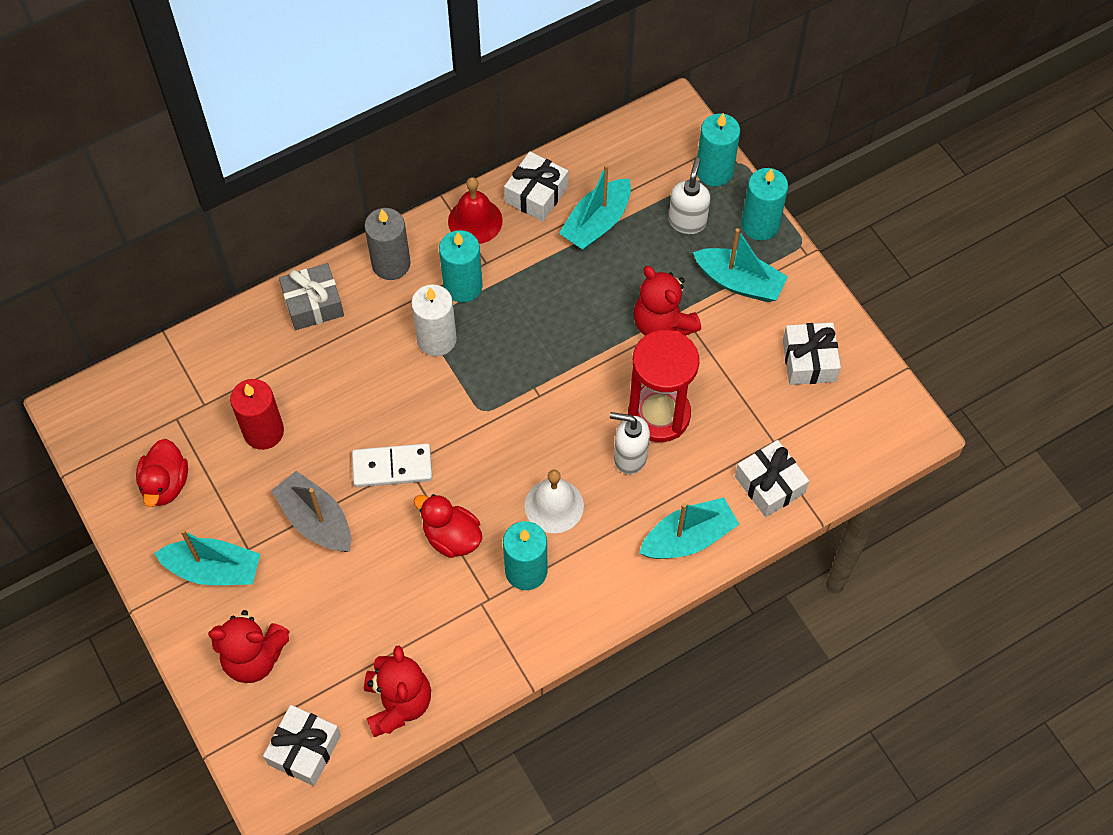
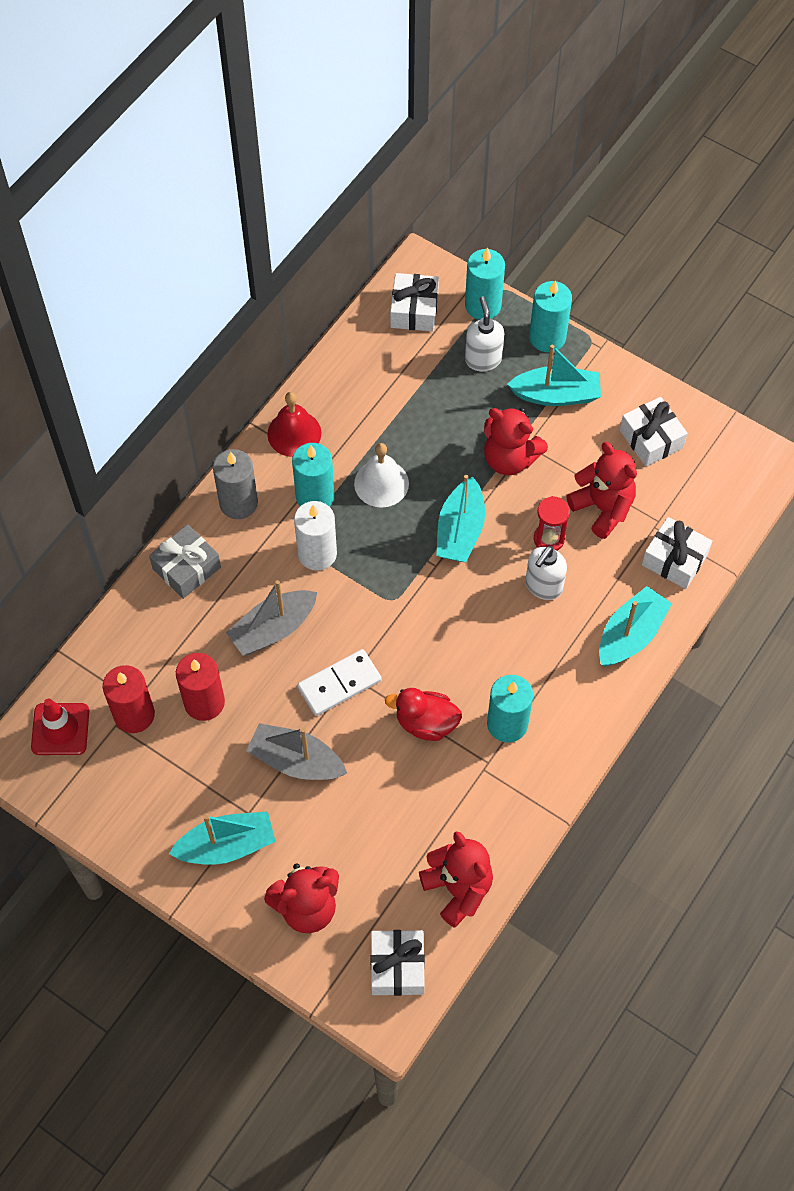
camera: 25 degrees left, 0 degrees up
(127, 401) = (60, 729): none -> red traffic cone
(165, 484) = (139, 788): red duck -> none
(197, 416) = (134, 715): none -> red candle
(360, 391) = (273, 629): none -> grey boat
(536, 194) = (337, 388): white gift -> white gift (414, 310)
(554, 505) = (500, 656): white bell -> white bell (381, 483)
(596, 223) = (404, 392): turquoise boat -> turquoise boat (460, 530)
(629, 457) = (543, 586): white soap dispenser -> white soap dispenser turned 45 degrees counterclockwise
(659, 415) = (549, 539): red hourglass -> red hourglass, size x0.52
(726, 407) = (603, 508): none -> red teddy bear

